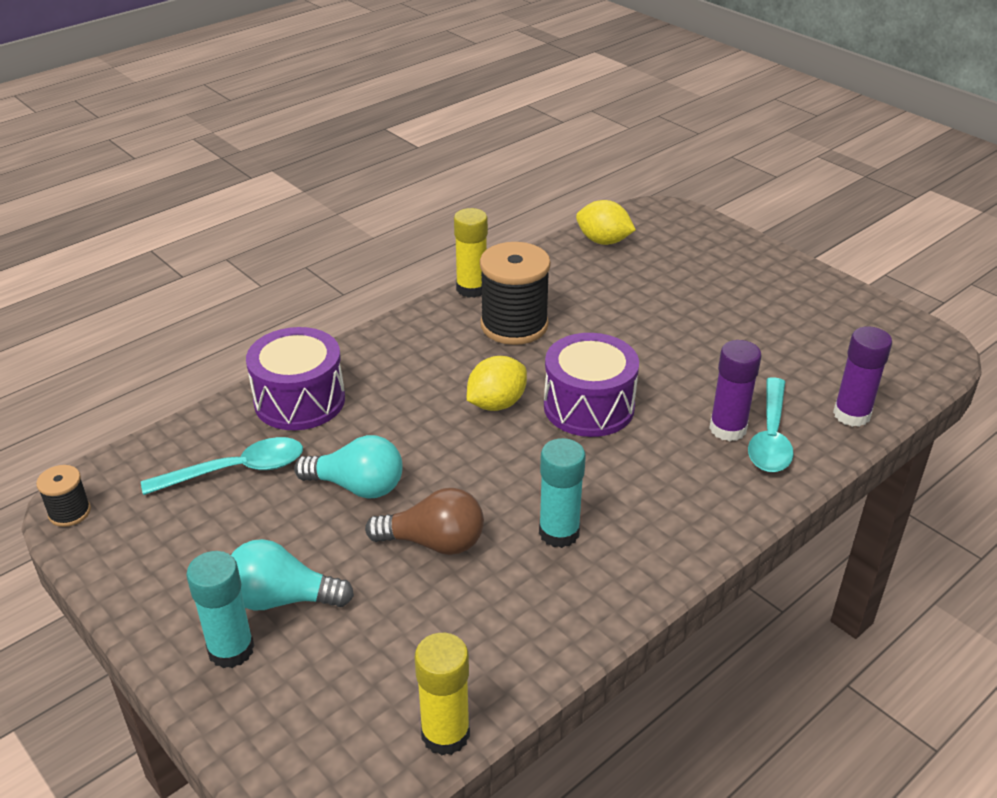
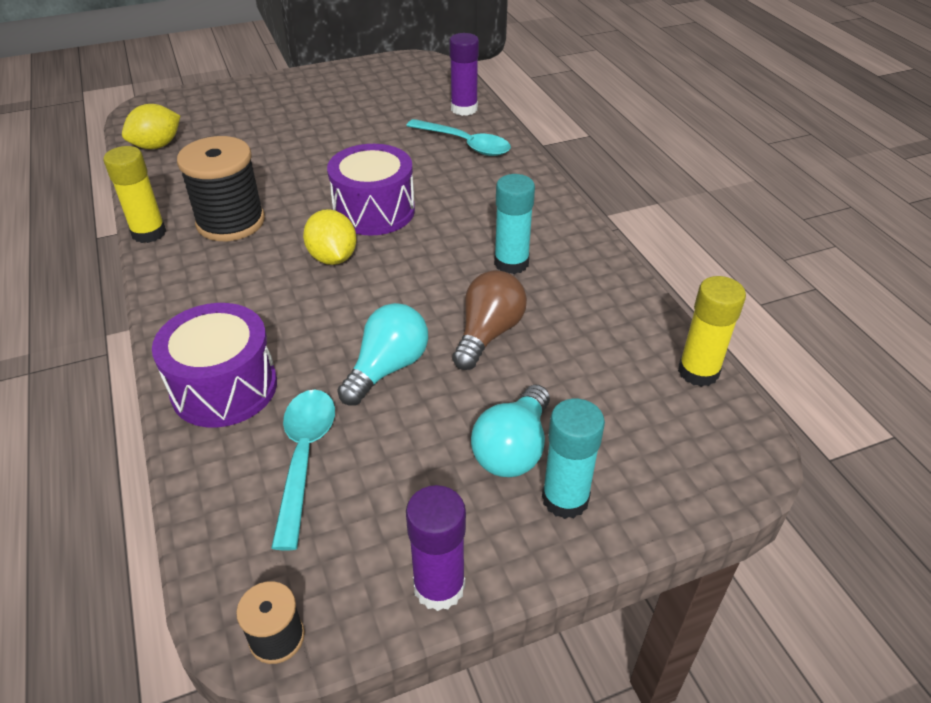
camera: 70 degrees left, 5 degrees up
(727, 429) = (445, 158): purple glue stick -> purple glue stick (439, 586)

